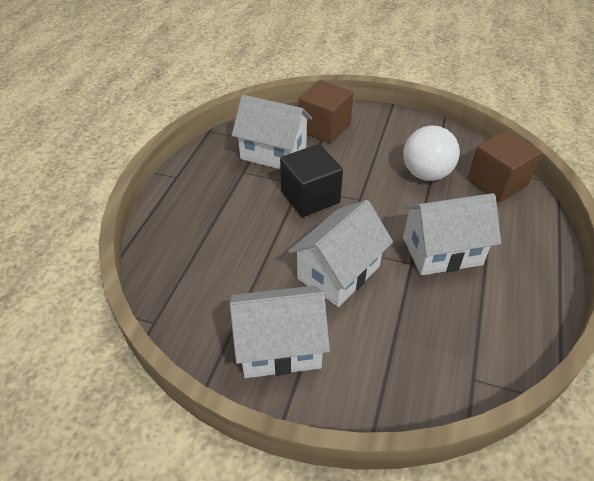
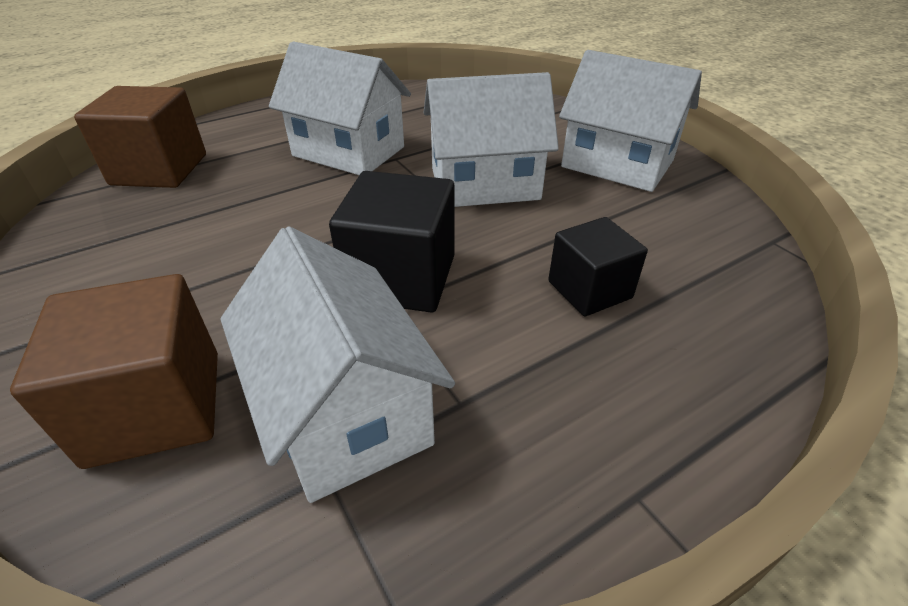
camera: 140 degrees left, 5 degrees down
(231, 234) = (589, 289): none -> black cube
(426, 174) = (201, 219): white ball -> none

